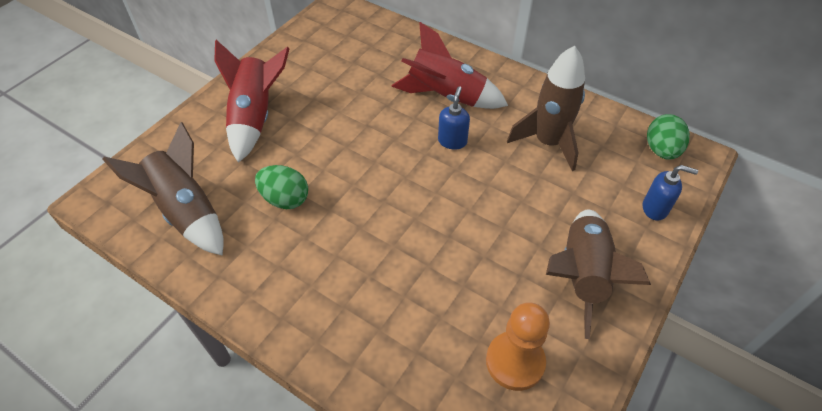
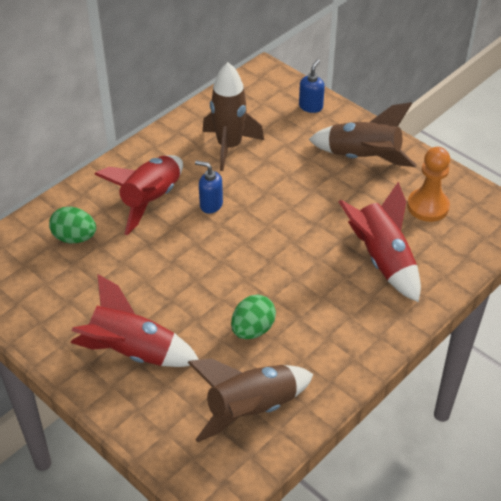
camera: 80 degrees left, 5 degrees down
(404, 312) = (382, 259): none -> red rocket
(661, 150) = (255, 87): green egg -> green egg (75, 238)

